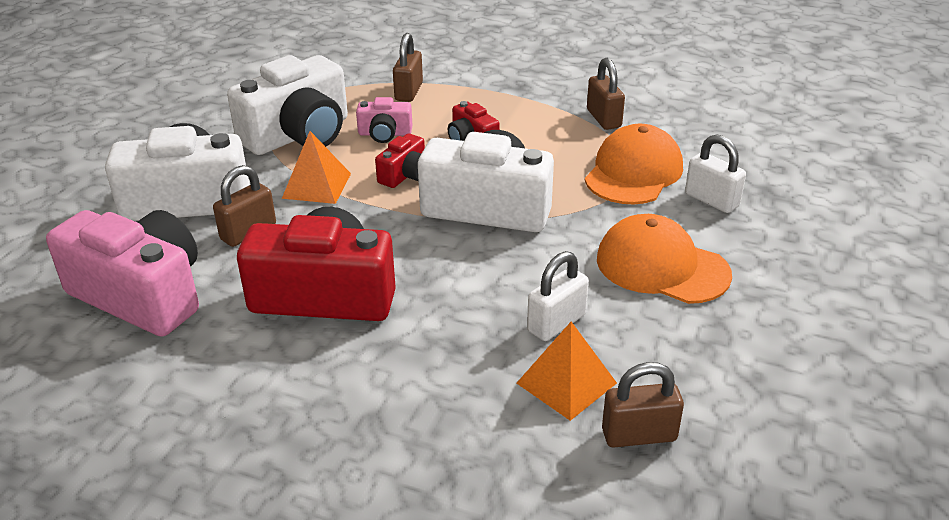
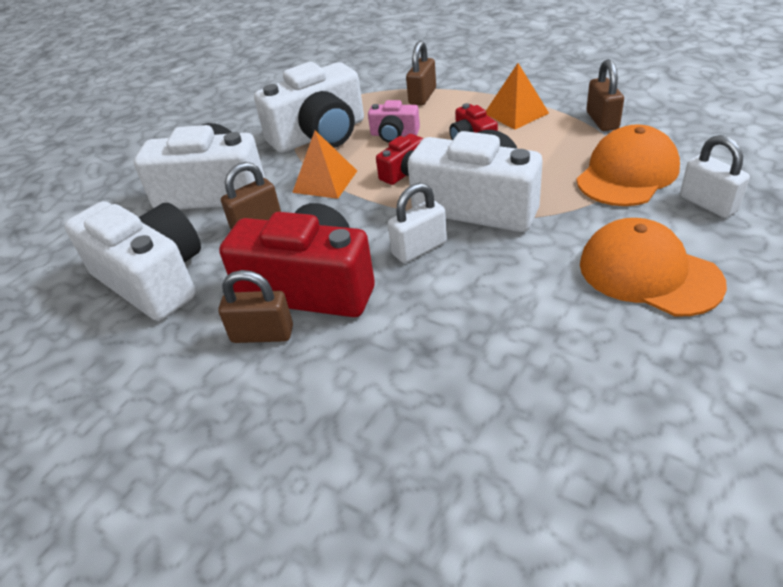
camera: 15 degrees right, 5 degrees up
(142, 295) = (153, 279): pink camera -> white camera
(556, 323) = (530, 330): white padlock -> white padlock (419, 248)
(566, 383) = (532, 399): orange pyramid -> orange pyramid (516, 113)
(639, 435) = (606, 469): brown padlock -> brown padlock (262, 334)

